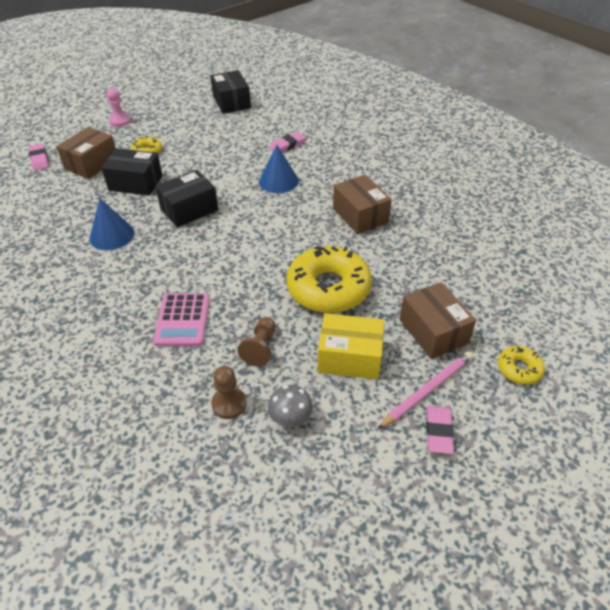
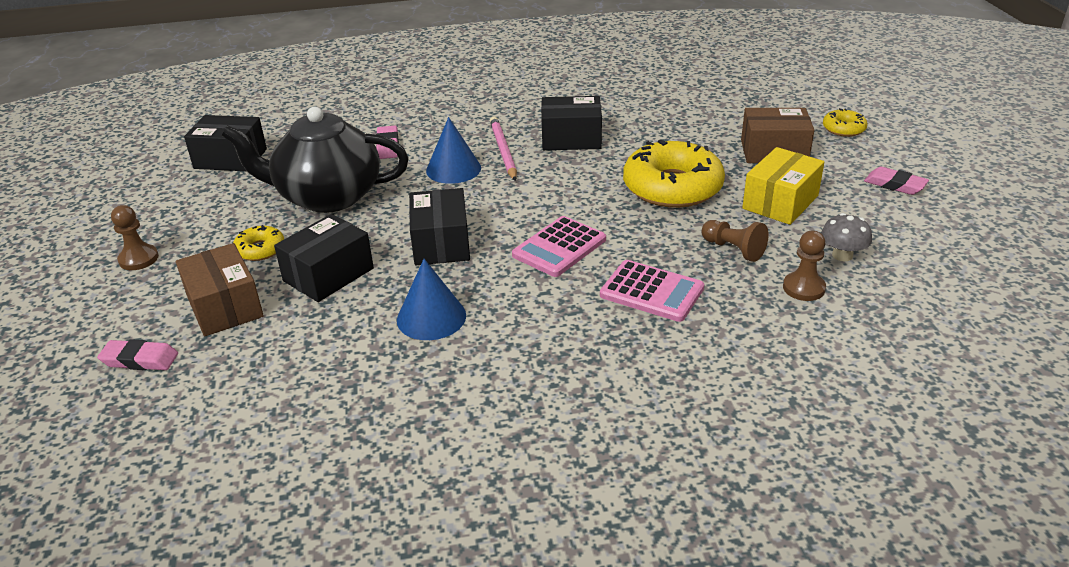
camera: 60 degrees left, 10 degrees down
(120, 121) = (139, 259): pink pawn -> brown pawn
(212, 259) = (559, 247): none -> pink calculator
(213, 149) = (327, 197): none -> black teapot
(360, 215) = (571, 139): brown box -> black box
(427, 390) = (845, 176): pink pencil -> pink pencil (503, 151)

